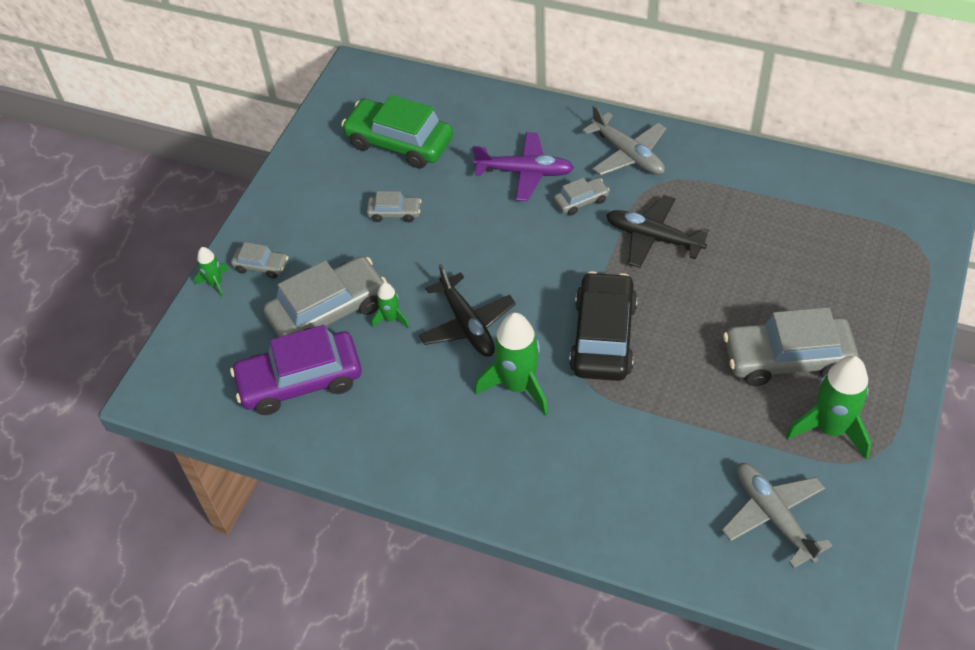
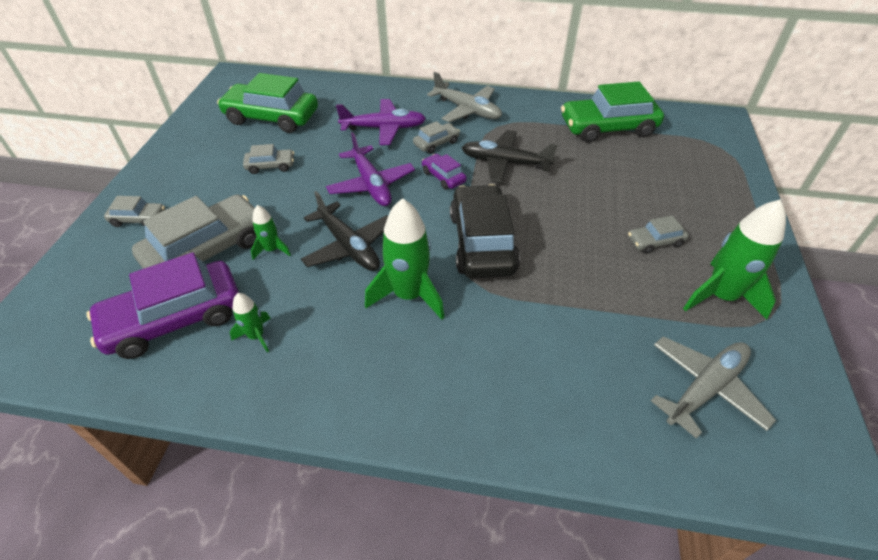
camera: 15 degrees left, 5 degrees down
(215, 283) = (89, 238): green rocket -> green rocket (256, 336)
(500, 250) = (371, 184): none -> purple plane
(580, 249) = (443, 177): none -> purple car
(773, 516) = (705, 389): grey plane -> grey plane turned 90 degrees clockwise
(787, 359) = (655, 242): grey car -> grey car, size x0.48
(791, 200) = (608, 128): none -> green car

